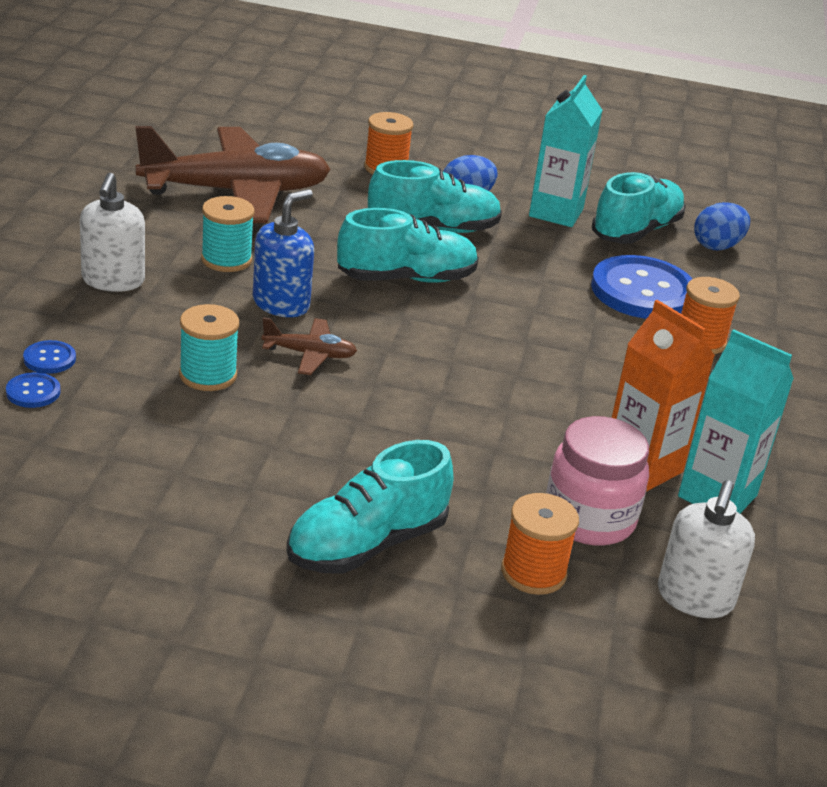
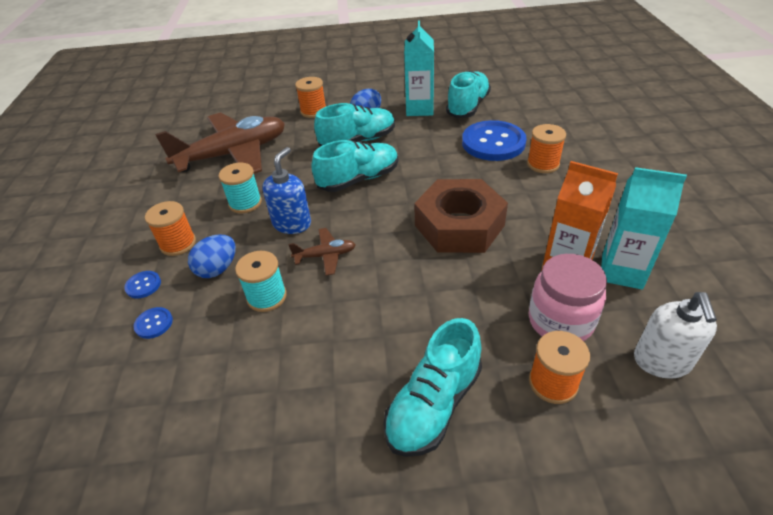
camera: 10 degrees left, 10 degrees up
(33, 392) = (150, 357): blue button -> blue button (143, 285)
(113, 280) = (178, 244): white soap dispenser -> orange spool
(520, 376) = (459, 225): none -> brown nut
(717, 246) = (514, 102): blue egg -> blue egg (217, 269)

